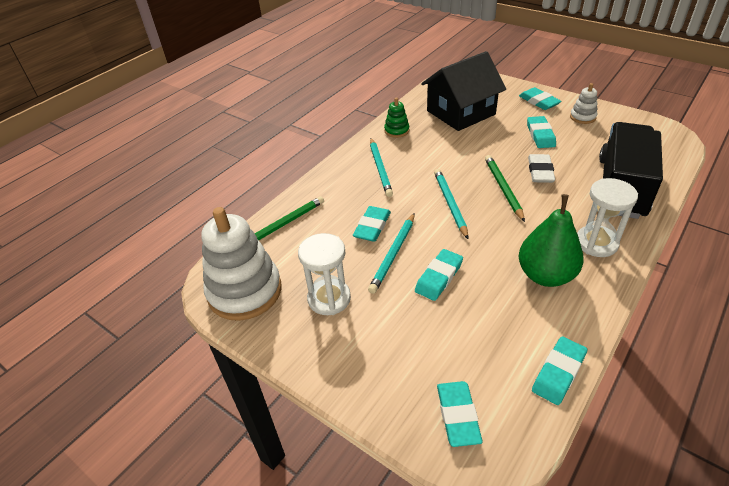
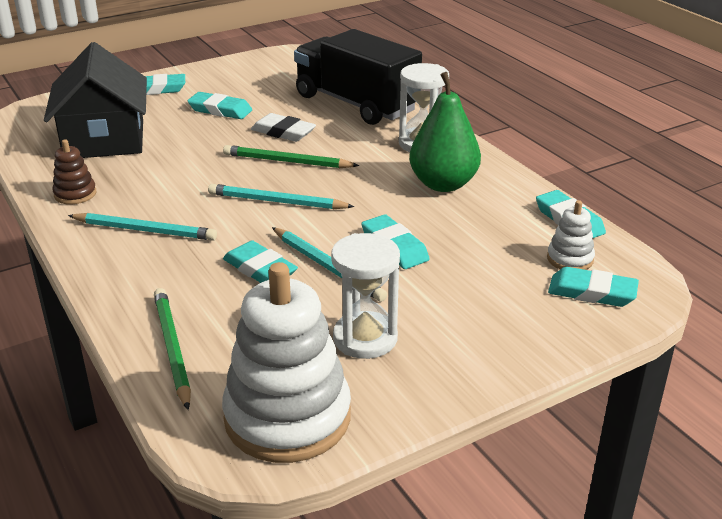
camera: 70 degrees left, 10 degrees down
(396, 131) = (75, 194): green stacking toy -> brown stacking toy
(582, 117) = (220, 79): white stacking toy -> white stacking toy (570, 259)

